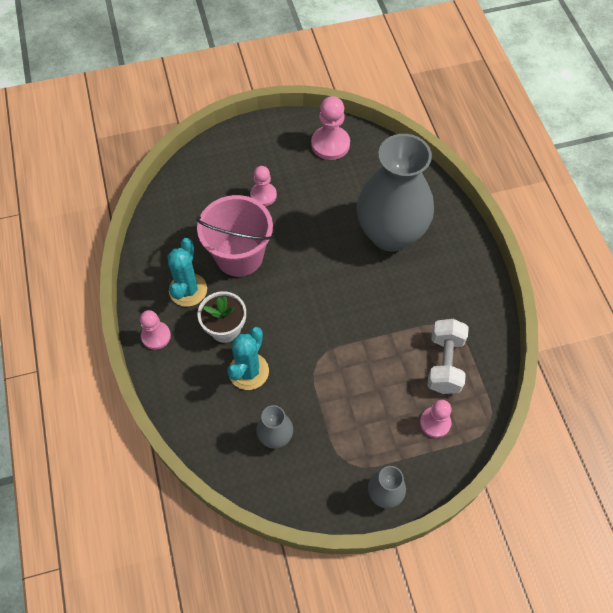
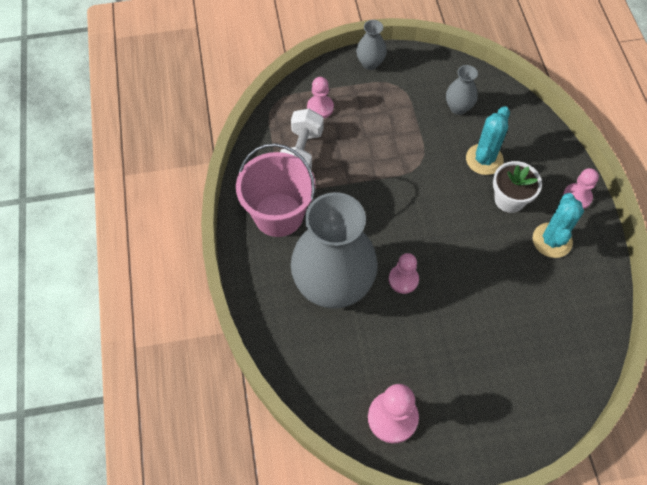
camera: 175 degrees left, 0 degrees up
(239, 256) = (501, 274): pink bucket -> pink bucket (278, 215)
(263, 195) = (477, 348): pink pawn -> pink pawn (403, 279)

